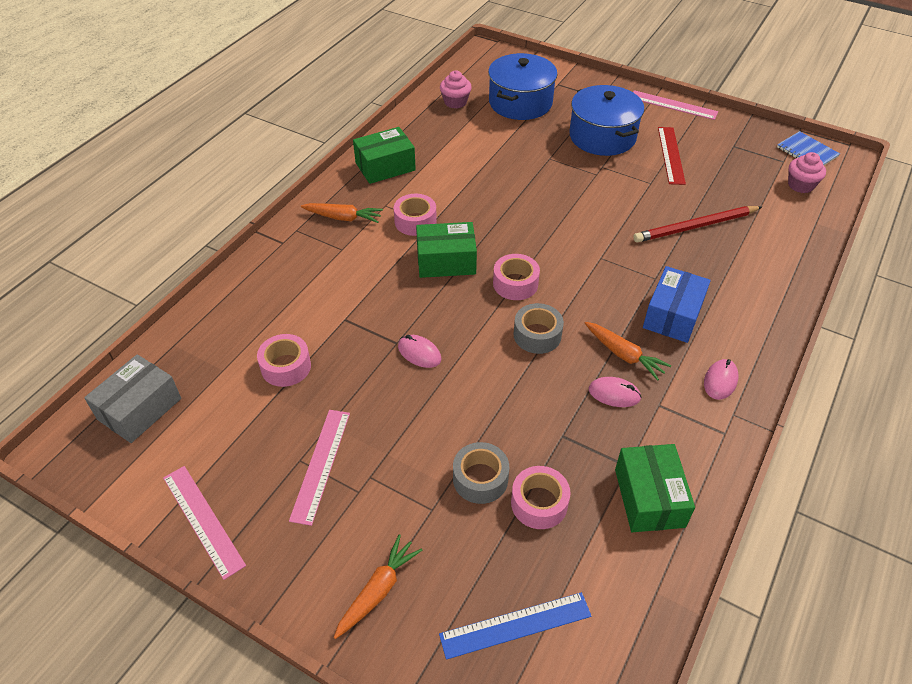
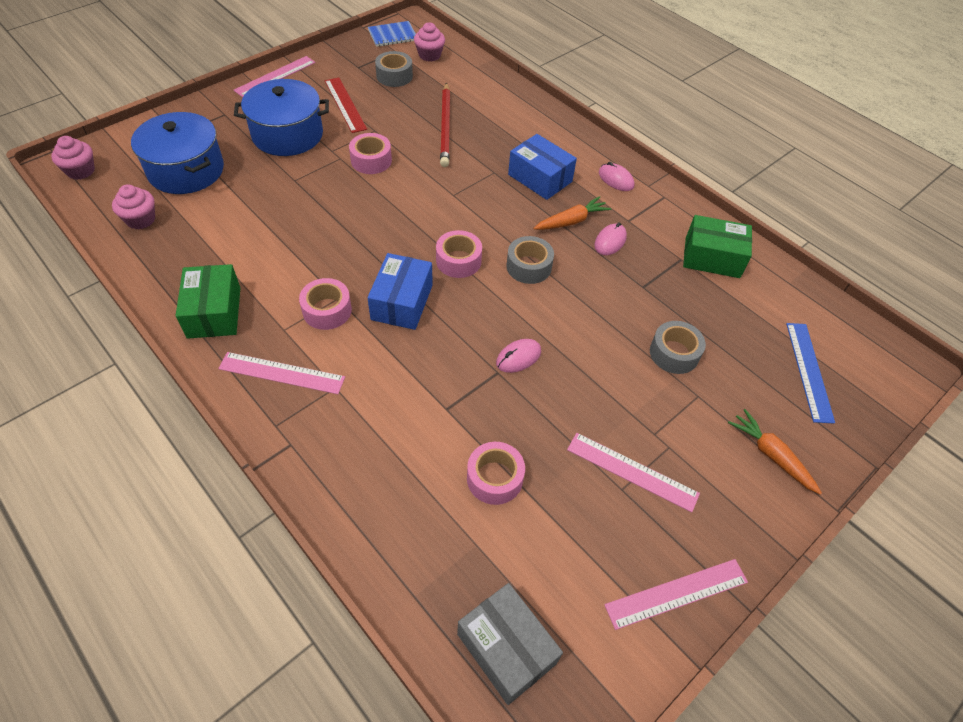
camera: 75 degrees left, 5 degrees up
(343, 218) = (281, 373): orange carrot -> pink ruler
(446, 261) = (402, 302): green box -> blue box
(486, 60) = (80, 171): none -> pink cupcake
(539, 503) = (705, 322): pink tape -> pink tape (371, 160)
(671, 155) = (345, 104): red ruler -> red ruler turned 45 degrees clockwise
(742, 172) = (394, 76): none -> grey tape

